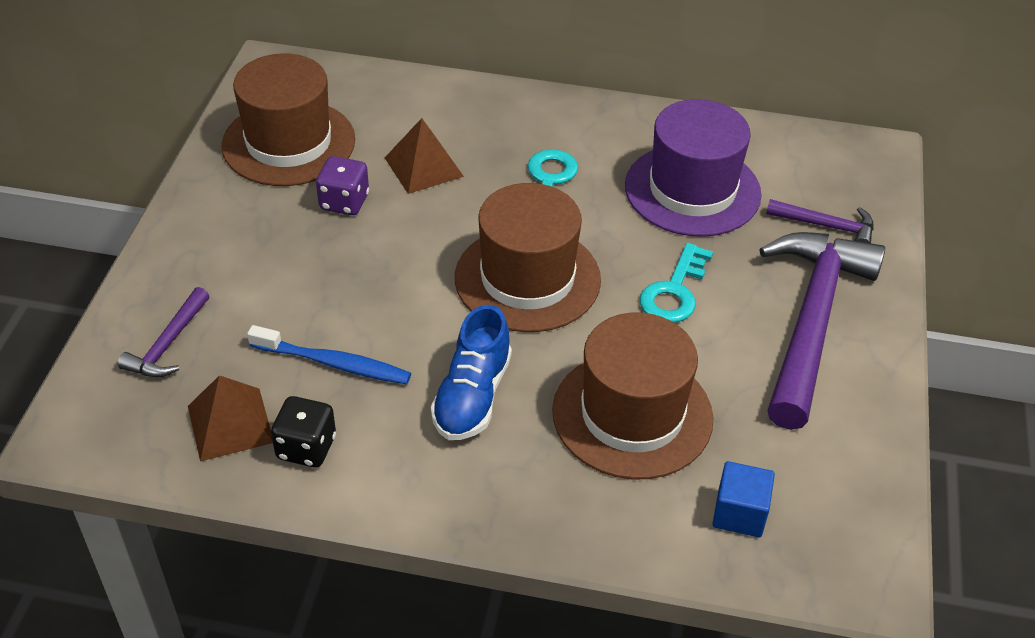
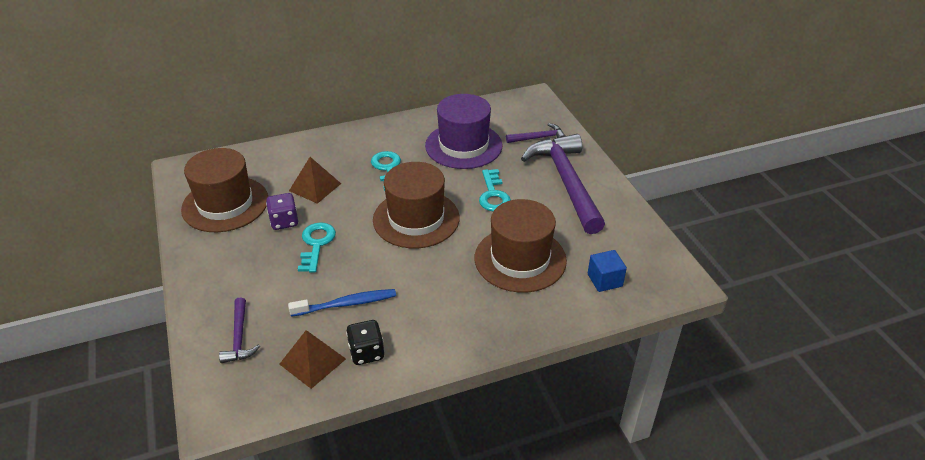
camera: 30 degrees left, 5 degrees down
(361, 255) = (316, 244): none -> turquoise key
(472, 396) = (434, 286): blue shoe -> none

